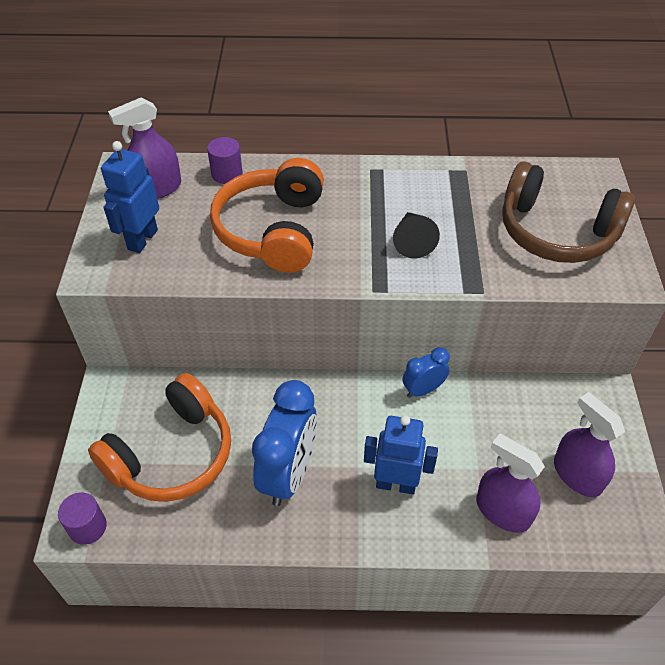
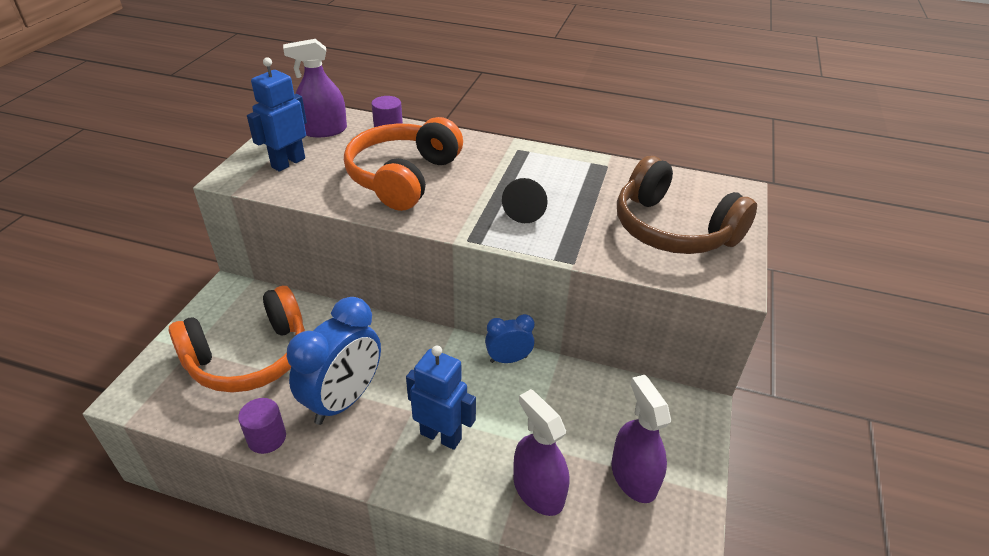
camera: 15 degrees right, 10 degrees down
(88, 527) = (143, 397): purple cylinder -> purple cylinder (267, 438)

